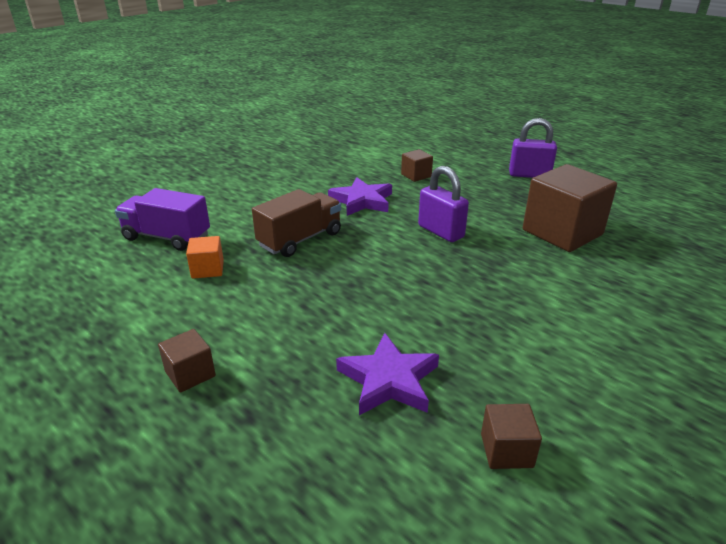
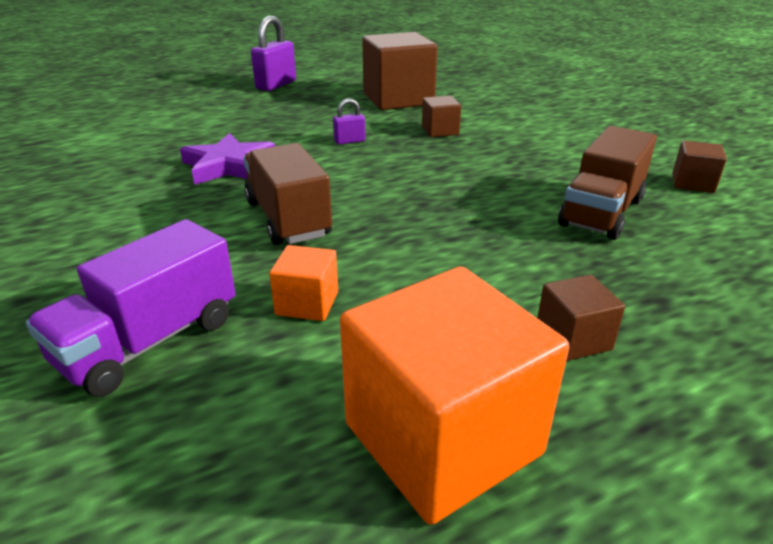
camera: 70 degrees left, 0 degrees up
(100, 334) = (442, 438): none -> orange cube
(389, 380) = (601, 212): purple star -> brown truck
(416, 175) = (203, 127): brown cube -> brown cube (440, 131)
(440, 232) = (349, 141): purple padlock -> purple padlock, size x0.52

